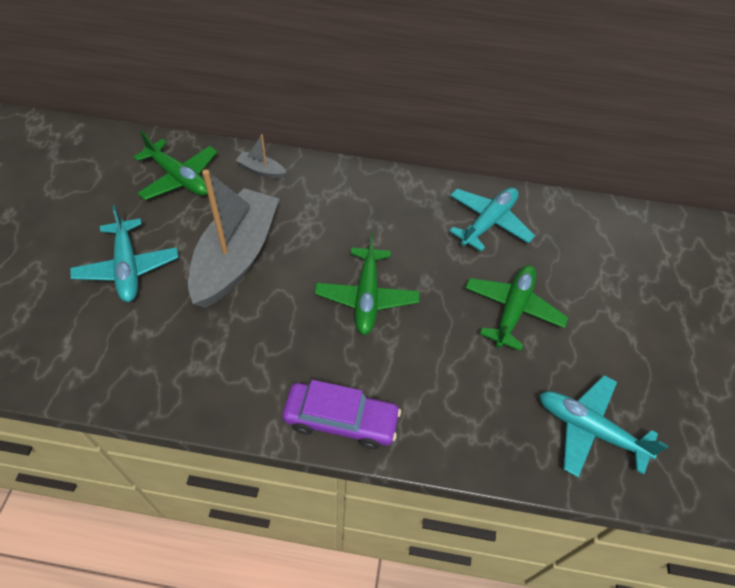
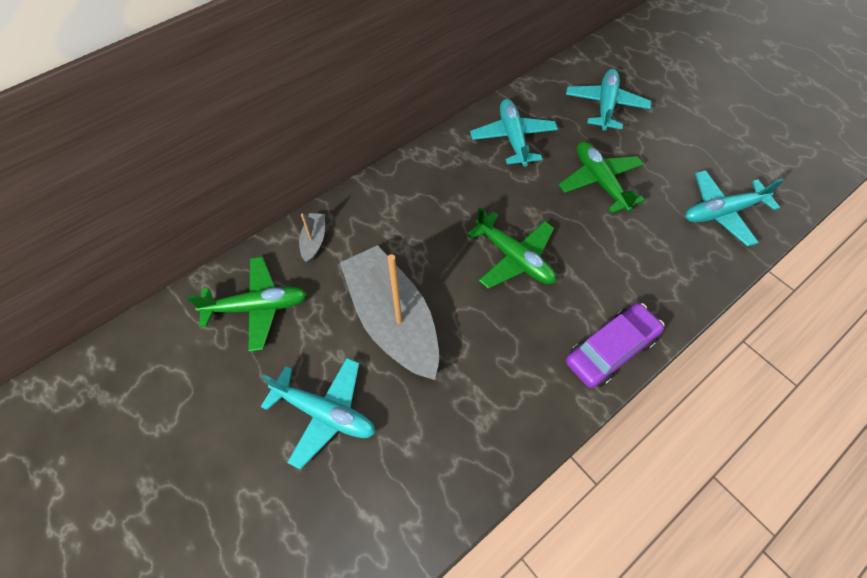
camera: 45 degrees left, 5 degrees up
(261, 170) = (314, 241): grey boat -> grey boat turned 120 degrees clockwise
(605, 264) = (605, 106): none -> turquoise plane

